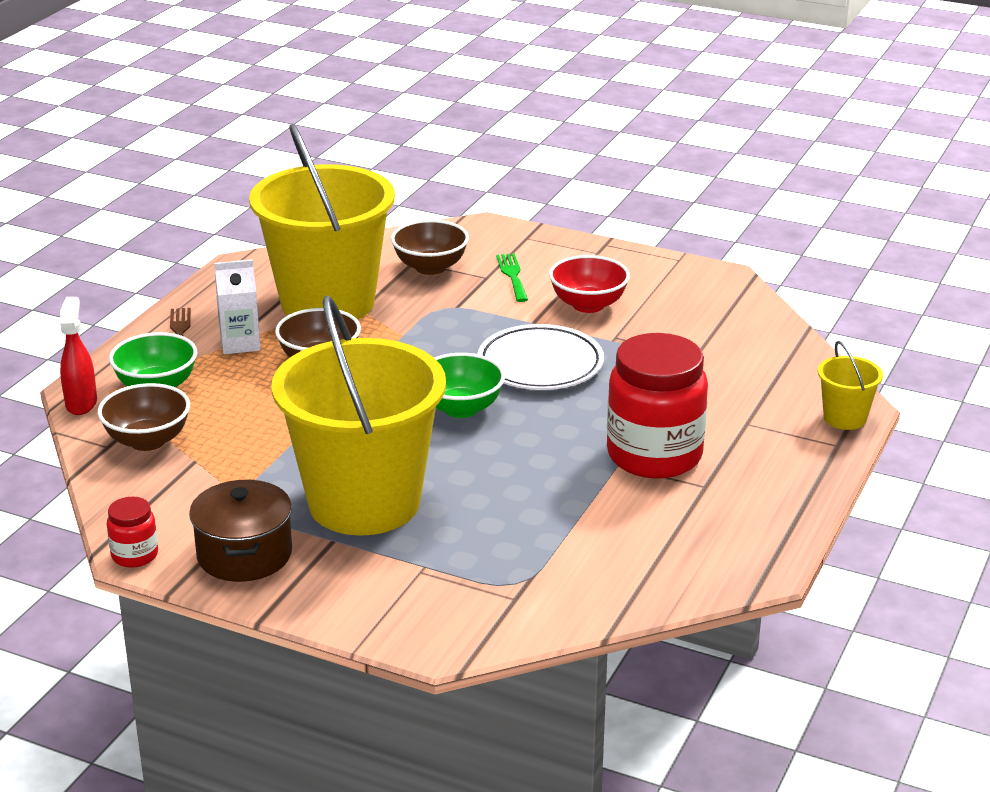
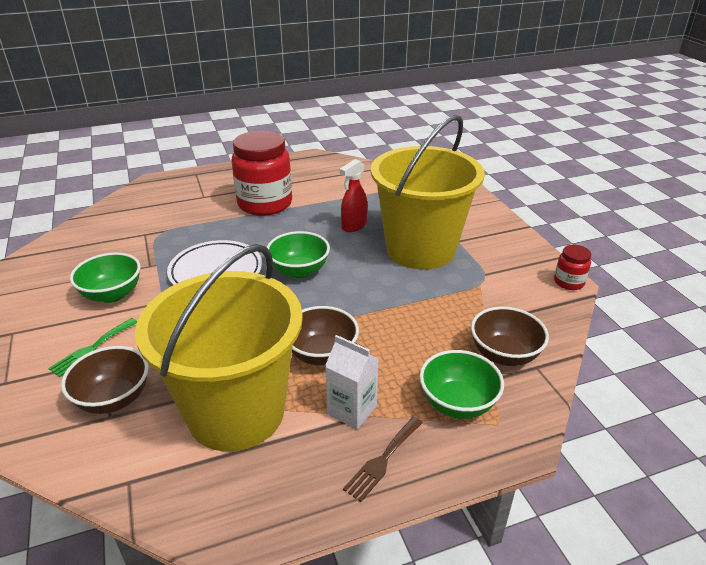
camera: 135 degrees left, 5 degrees up
(81, 403) = (530, 423): red spray bottle -> red spray bottle (353, 226)
(244, 555) = (508, 255): brown pot -> none
(588, 305) = (112, 294): red bowl -> green bowl
(844, 418) = (168, 179): yellow bucket -> none

